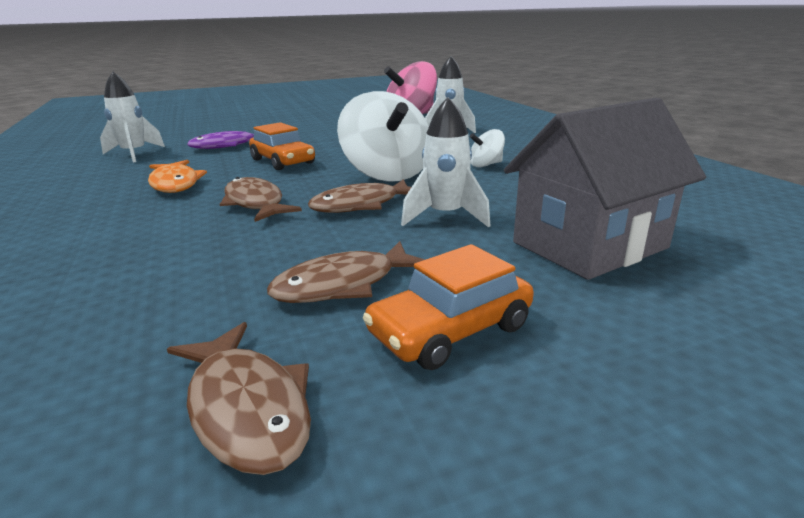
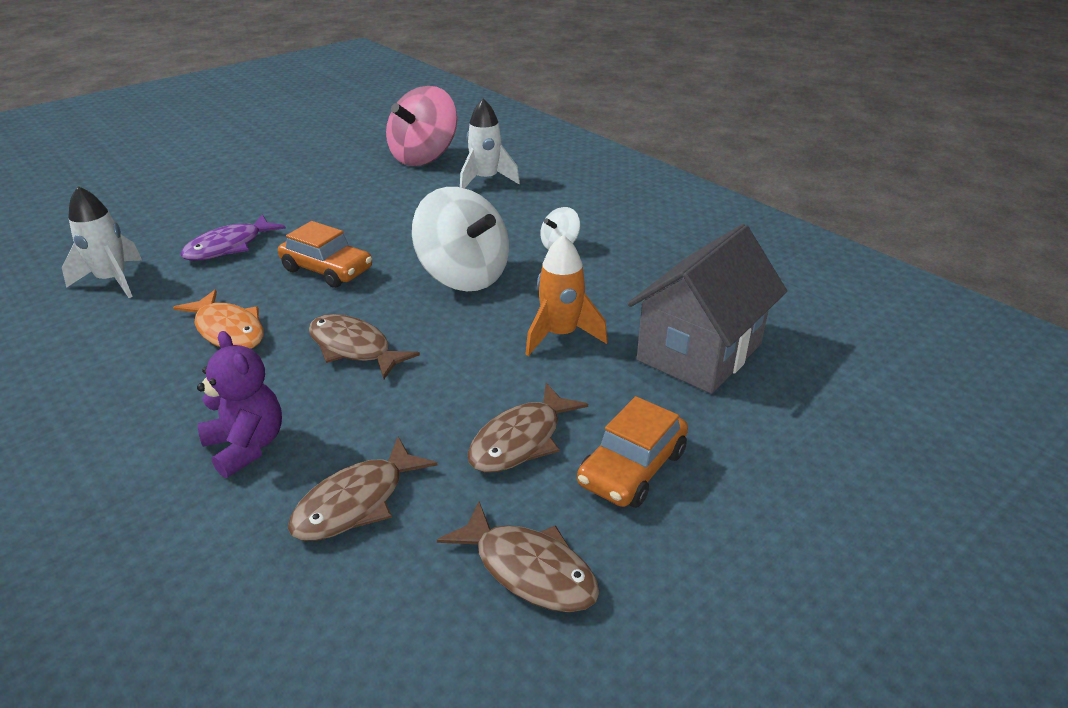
camera: 20 degrees left, 10 degrees up
(101, 250) = (246, 446): none -> purple teddy bear
(361, 205) = (469, 332): brown fish -> brown fish (356, 502)
(445, 216) = (560, 335): white rocket -> orange rocket

